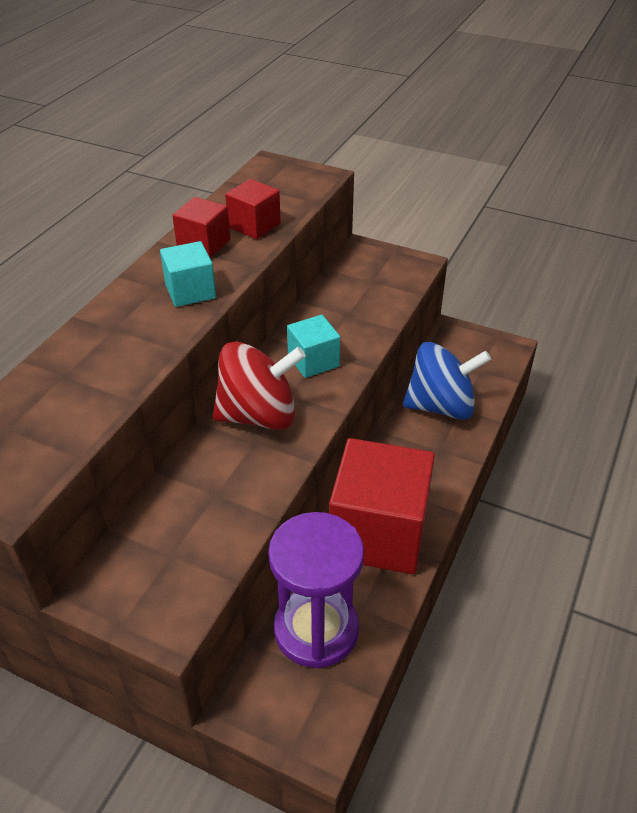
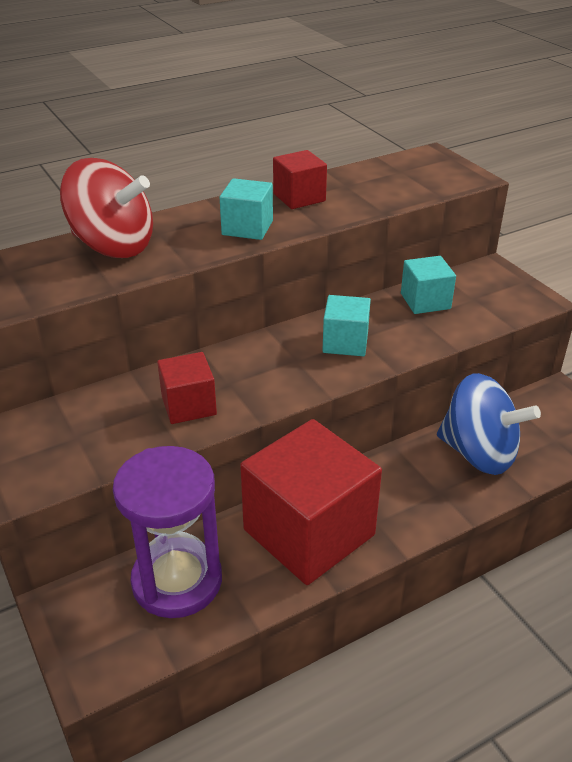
camera: 35 degrees right, 5 degrees down
(254, 225) = (359, 197): red cube -> red cube (188, 405)
(259, 415) = (252, 365): red spinning top -> red spinning top (113, 246)
(340, 298) = (425, 301): none -> turquoise cube

